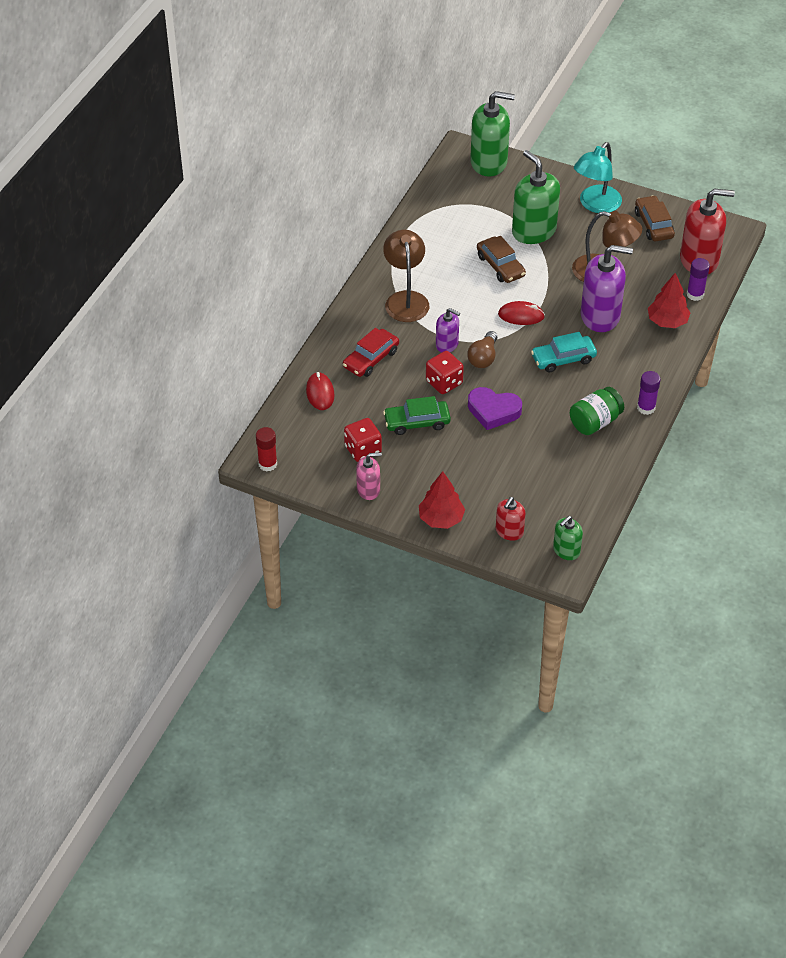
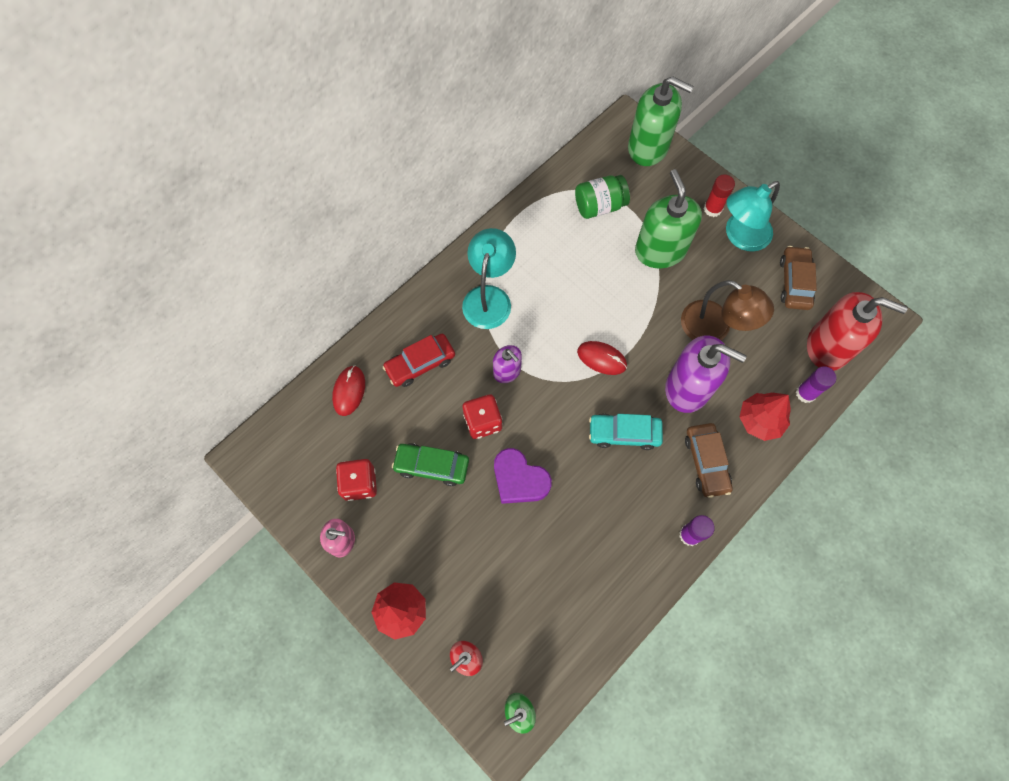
camera: 20 degrees right, 20 degrees up
(267, 464) = (255, 467): red glue stick -> red glue stick (712, 209)
(406, 299) = (489, 297): brown lamp -> turquoise lamp
(483, 357) = (538, 402): brown light bulb -> none
(500, 266) = (606, 285): brown car -> brown car (706, 462)
(595, 422) = (624, 535): green jar -> green jar (599, 206)

